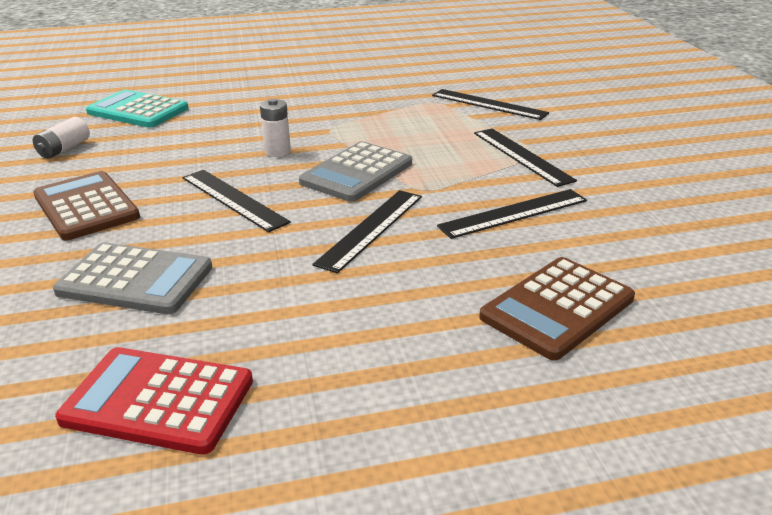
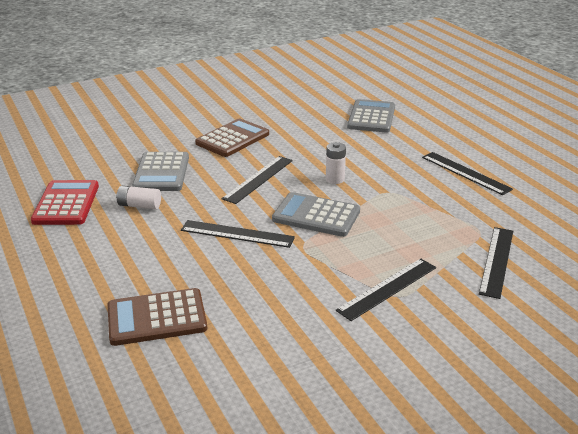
camera: 75 degrees right, 0 degrees up
(64, 149) = (300, 112): white battery -> white battery (139, 205)
(138, 110) = (371, 117): turquoise calculator -> grey calculator
(513, 213) = (280, 291): black ruler -> black ruler (465, 173)
(557, 308) = (157, 318): brown calculator -> brown calculator turned 45 degrees counterclockwise

